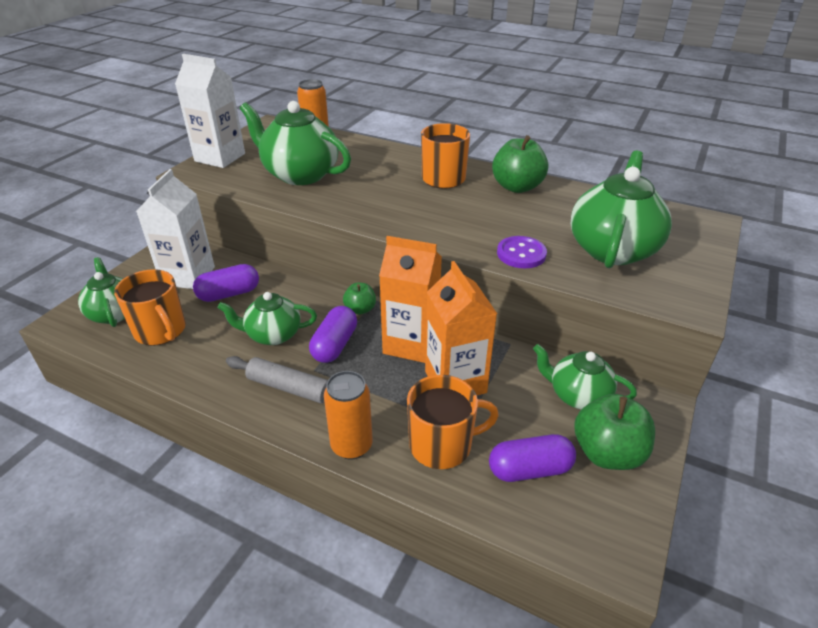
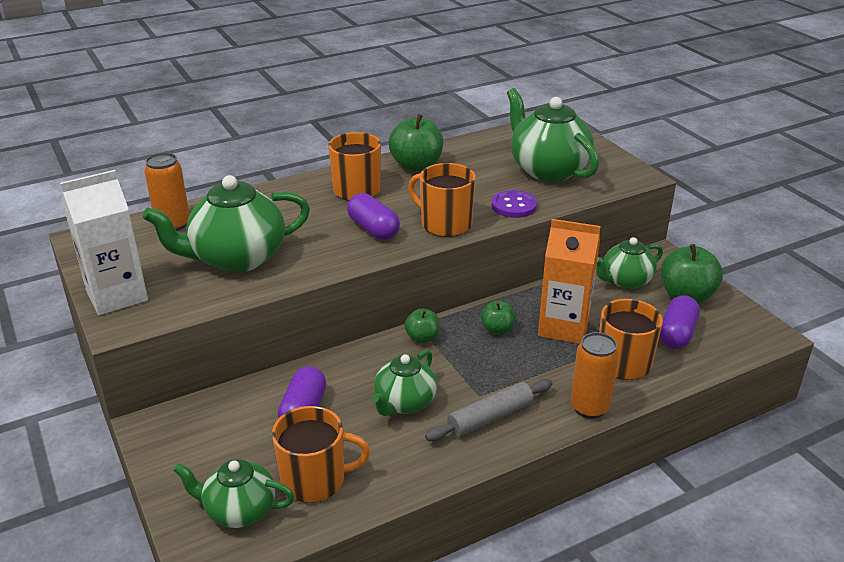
camera: 55 degrees left, 5 degrees down
(188, 276) = (233, 431): white carton -> none
(335, 345) = (458, 371): purple capsule -> purple capsule (373, 229)
(410, 343) = (497, 329): orange carton -> green apple
(445, 232) = (445, 224): none -> orange mug

